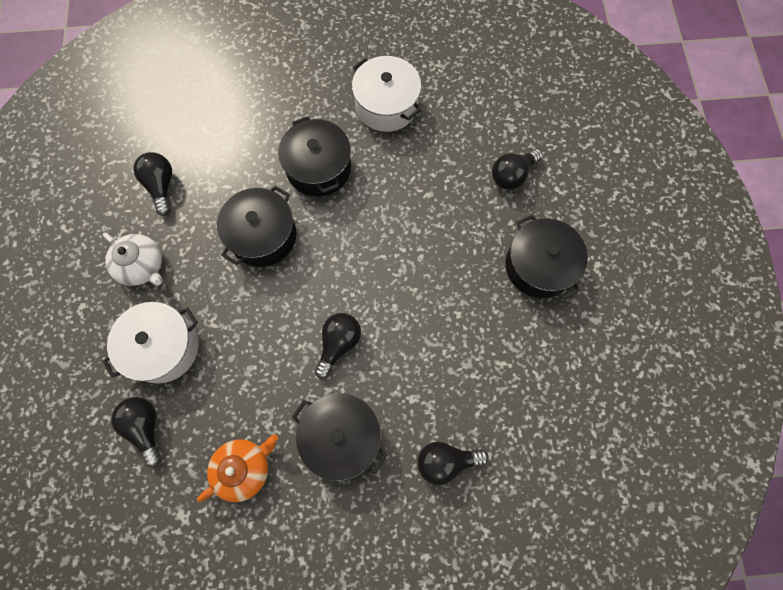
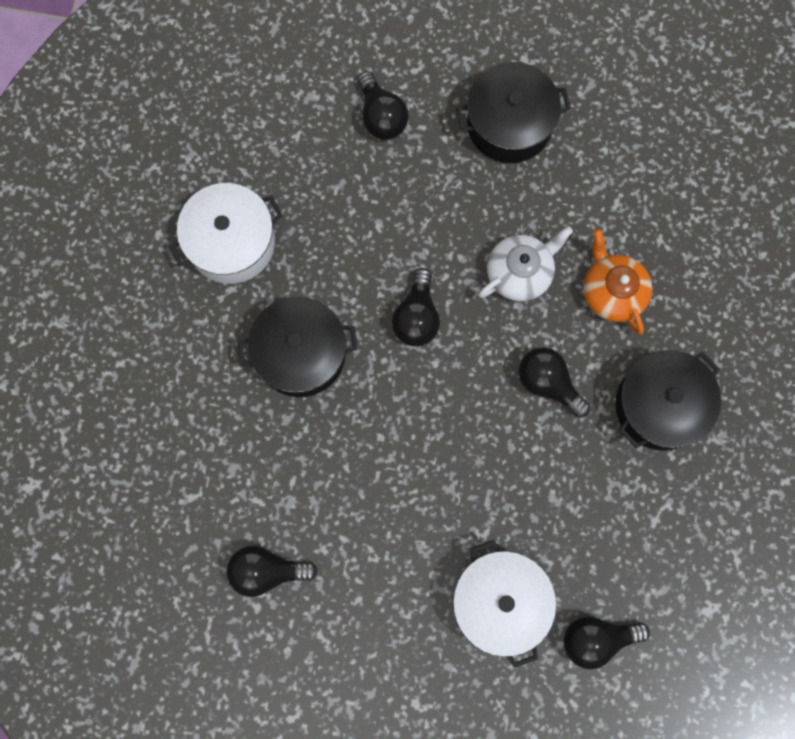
camera: 75 degrees left, 5 degrees up
(142, 266) = (379, 614): white teapot -> white teapot (520, 272)
(244, 468) = (671, 527): orange teapot -> orange teapot (612, 291)
(263, 236) = (379, 447): black pot -> none
(446, 461) = (712, 297): black light bulb -> black light bulb (416, 317)

